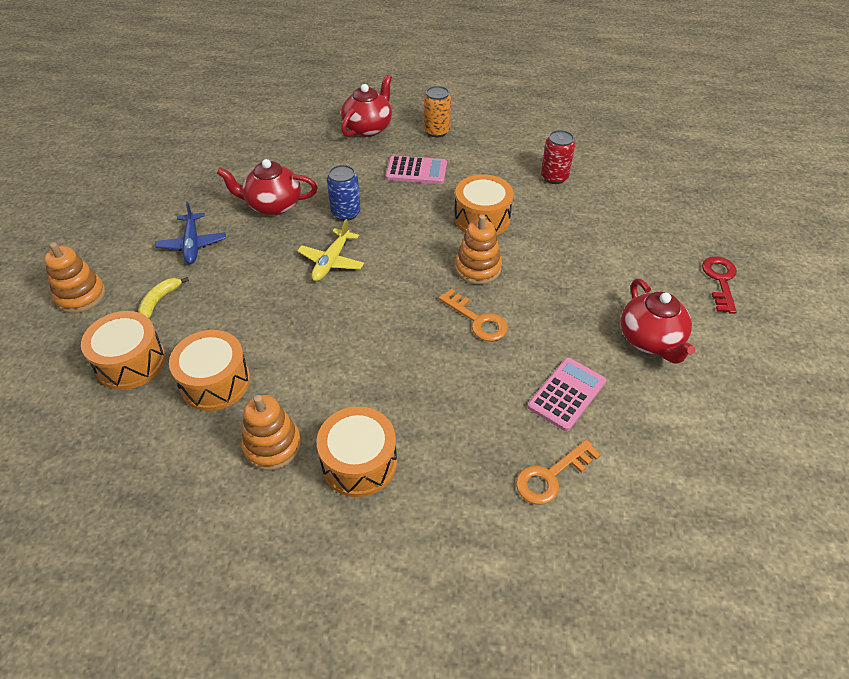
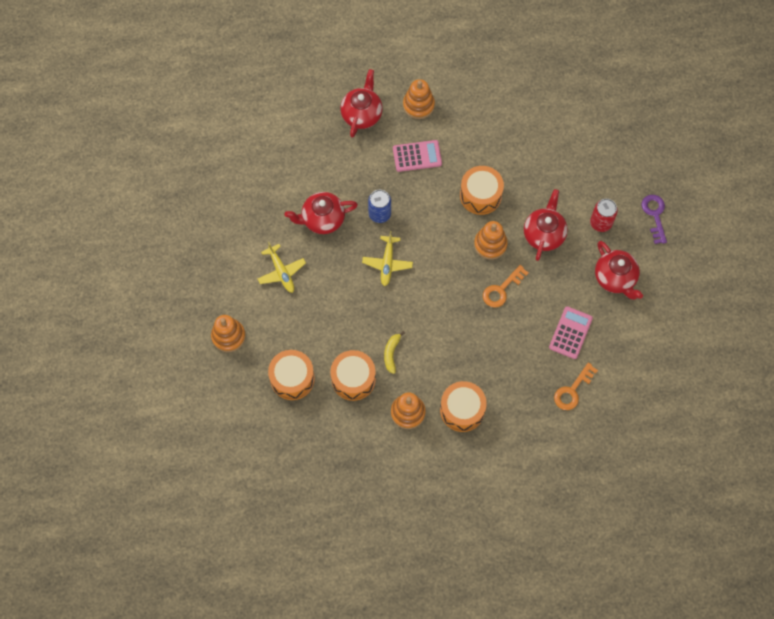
camera: 15 degrees left, 20 degrees up
(159, 301) = (285, 327): yellow banana -> yellow banana (391, 353)
(192, 244) = (281, 272): blue plane -> yellow plane
(436, 131) = (418, 105): orange can -> orange stacking toy
(477, 320) = (502, 289): orange key -> orange key turned 105 degrees clockwise
(554, 177) = (523, 138): red can -> red can (600, 223)
(555, 271) = (544, 234): none -> red teapot
(720, 281) = (654, 215): red key -> purple key

